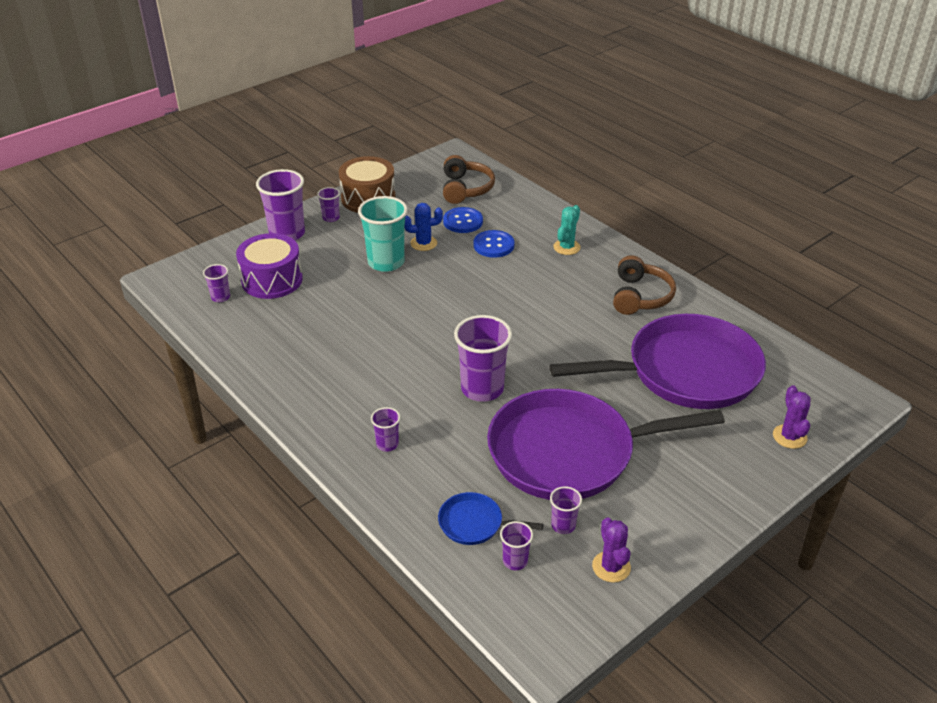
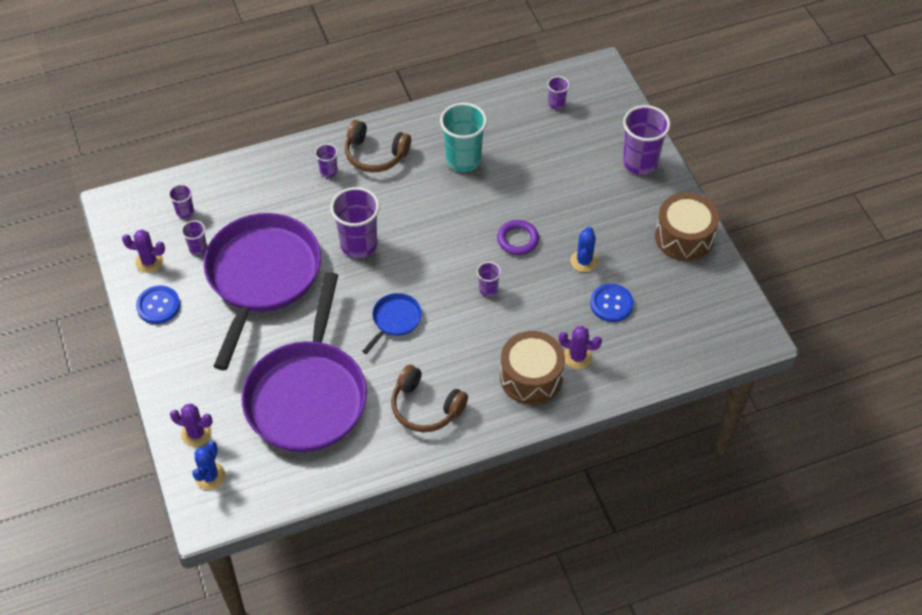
camera: 110 degrees right, 15 degrees up
(272, 280) = (568, 140): purple drum -> none
(331, 218) = (656, 200): purple cup -> purple cup (488, 289)
(386, 262) = (563, 225): turquoise cup -> turquoise cup (463, 160)
(418, 285) = (517, 239): none -> purple ring
(466, 189) = (675, 325): brown headphones -> brown headphones (375, 155)
(474, 523) = (228, 200): blue pan -> blue pan (395, 320)
(493, 245) = (559, 316): blue button -> blue button (158, 306)
(529, 228) = (577, 357): none -> purple cactus
(566, 247) = (531, 377): turquoise cactus -> brown drum
(822, 410) = (210, 476): none -> blue cactus

